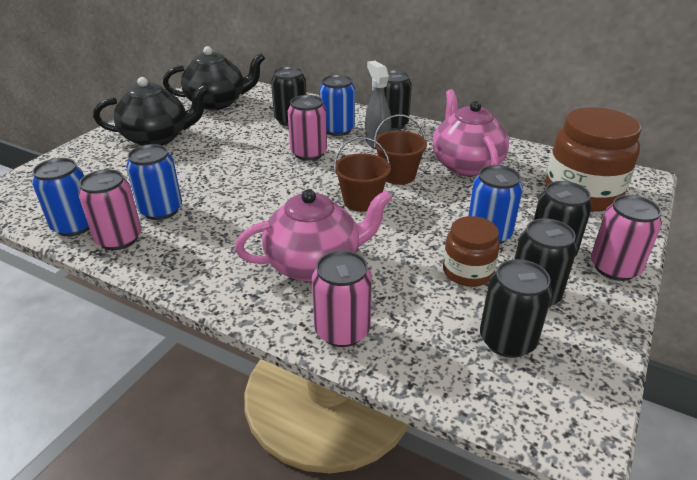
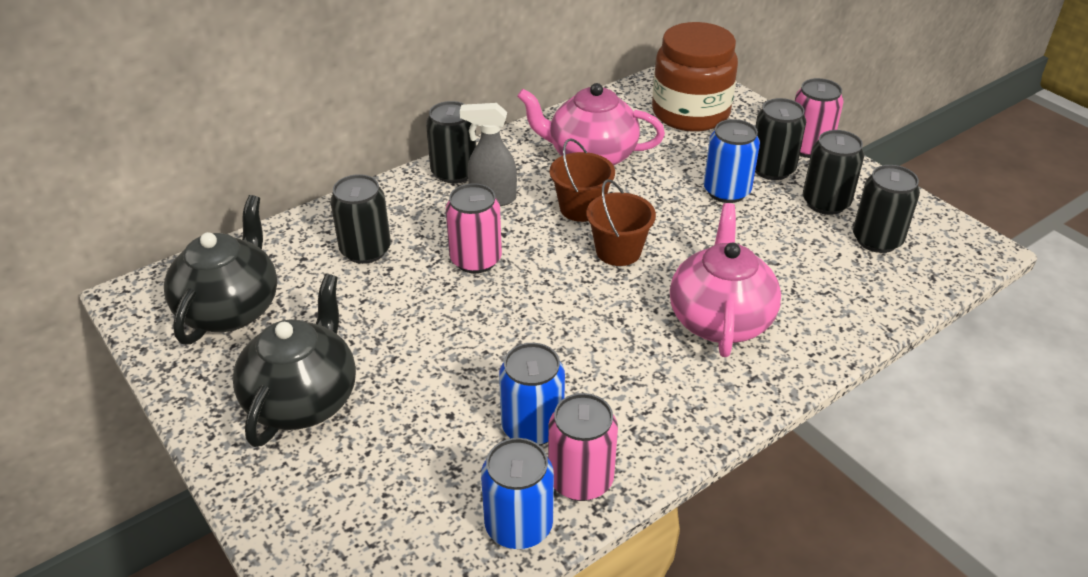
camera: 65 degrees left, 5 degrees up
(337, 129) = (430, 218): blue can -> none
(342, 330) = (831, 330): pink can -> none
(467, 272) = (778, 226): brown jar -> none

